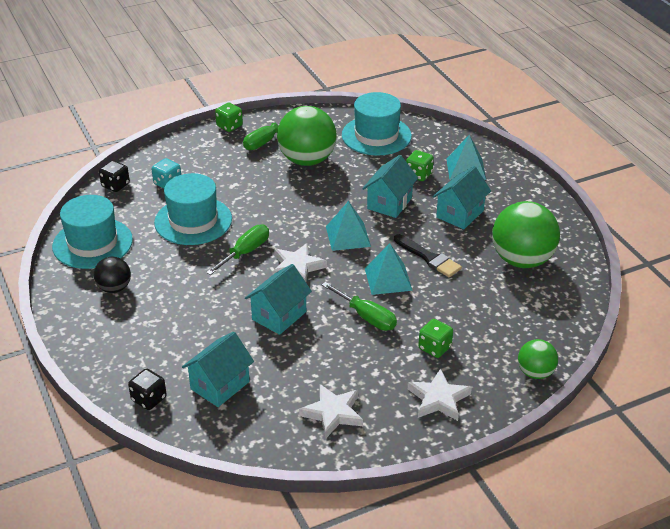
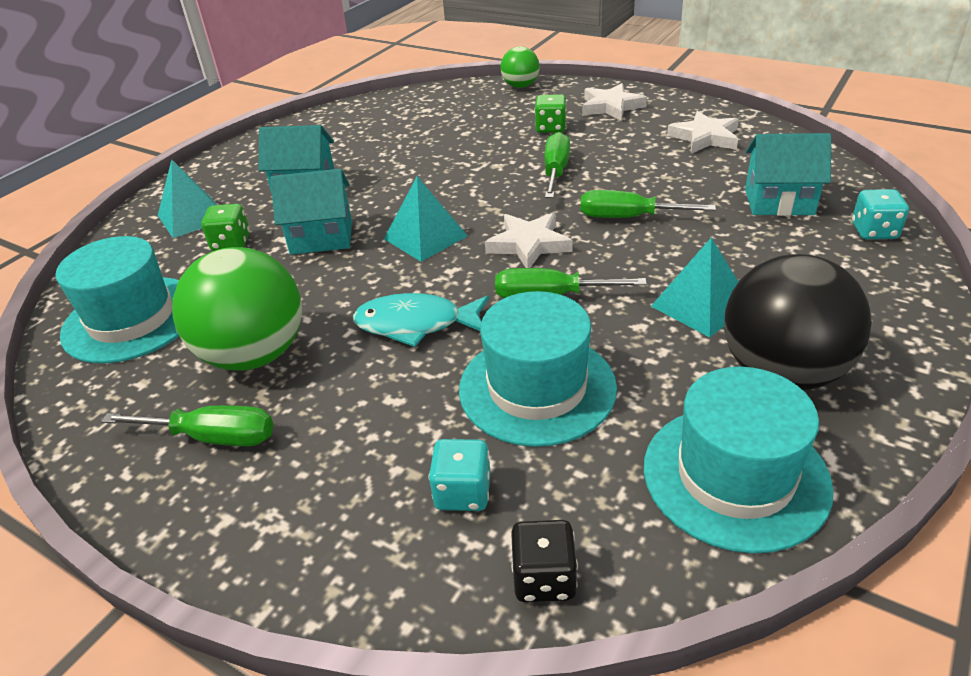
camera: 120 degrees left, 0 degrees up
(114, 288) = (782, 372): black ball -> black ball, size x1.87
(149, 399) = (874, 231): black dice -> turquoise dice
(229, 126) = (177, 527): green dice -> none
(275, 206) = (416, 324): none -> turquoise fish
(279, 315) = (628, 217): turquoise house -> green screwdriver
(388, 279) = (478, 183): turquoise pyramid -> turquoise pyramid (700, 305)
(429, 258) = (412, 176): black brush -> none
(522, 260) = (362, 133): green ball -> none

